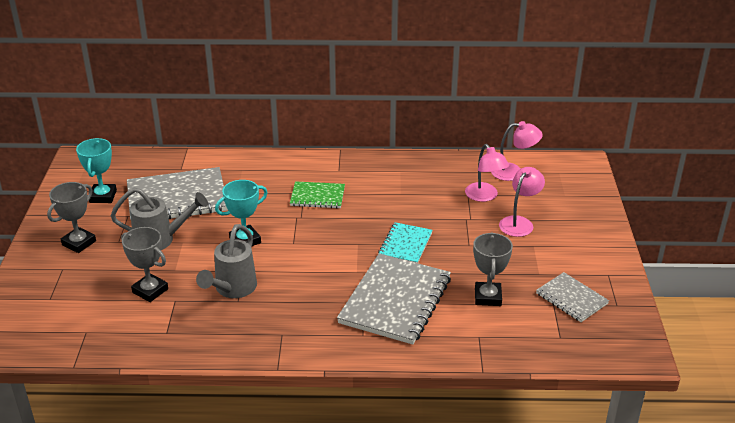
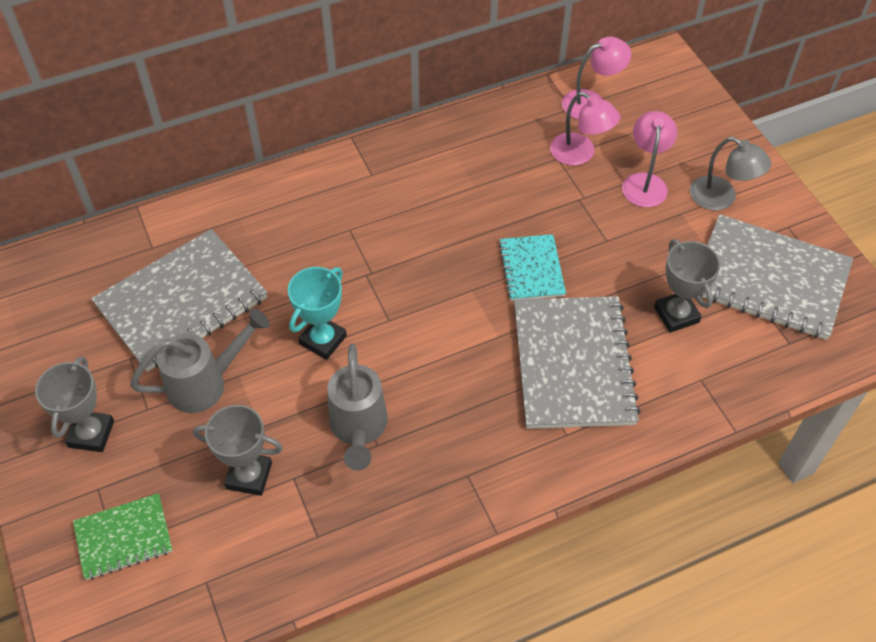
camera: 25 degrees left, 20 degrees up
(103, 196) = (70, 337): turquoise trophy -> none
(317, 196) = (372, 229): green notebook -> green notebook (123, 537)
(569, 246) = (721, 198): none -> grey lamp
(571, 298) = (769, 279): grey notebook -> grey notebook, size x1.85

